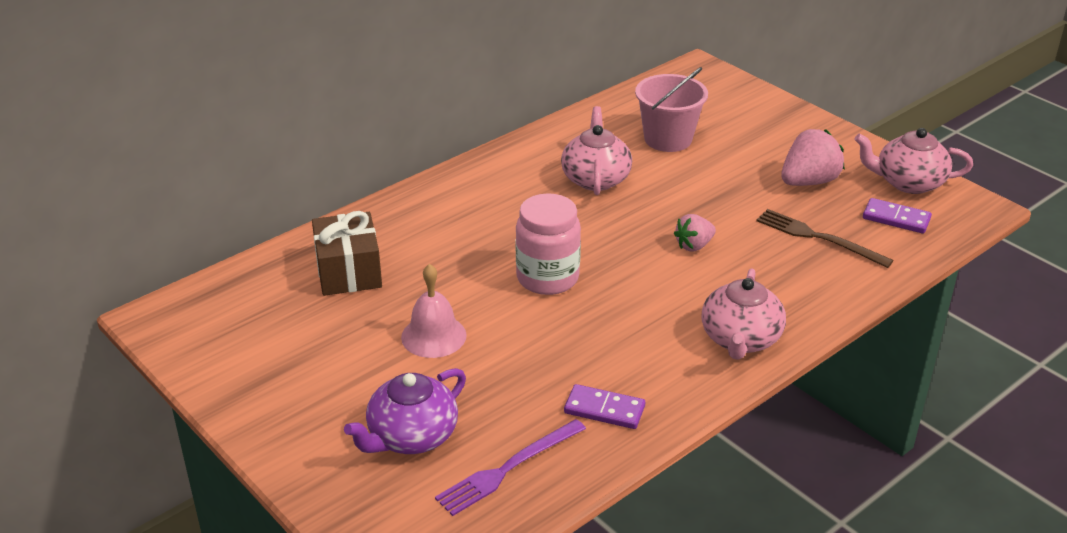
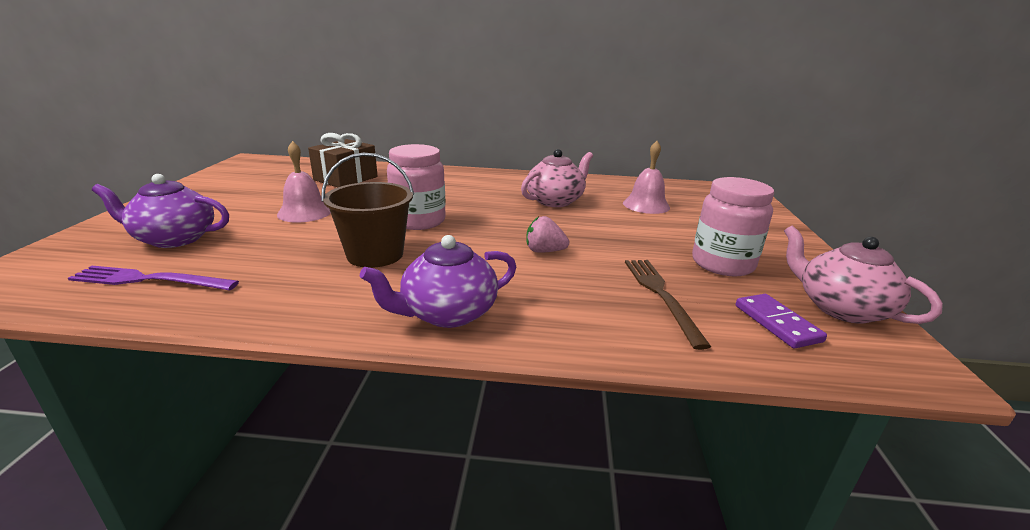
camera: 45 degrees right, 10 degrees down
(597, 332) = (375, 255): none -> brown bucket
(604, 410) = (268, 290): purple domino -> none
(668, 139) = (646, 205): pink bucket -> pink bell
(740, 339) = (447, 313): pink teapot -> purple teapot
(808, 182) = (722, 264): pink strawberry -> pink jar

